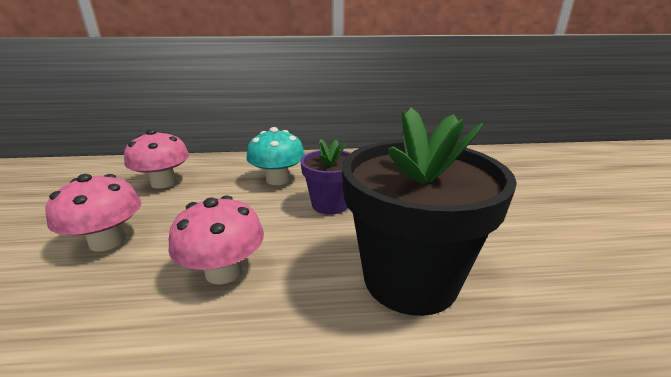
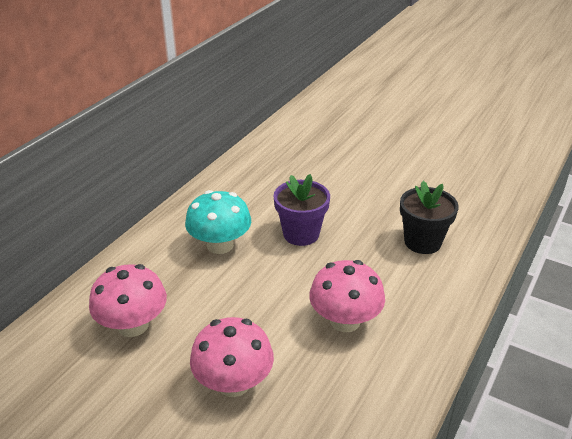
camera: 55 degrees left, 10 degrees up
(410, 279) = (422, 242): black flower pot -> black flower pot, size x0.55

